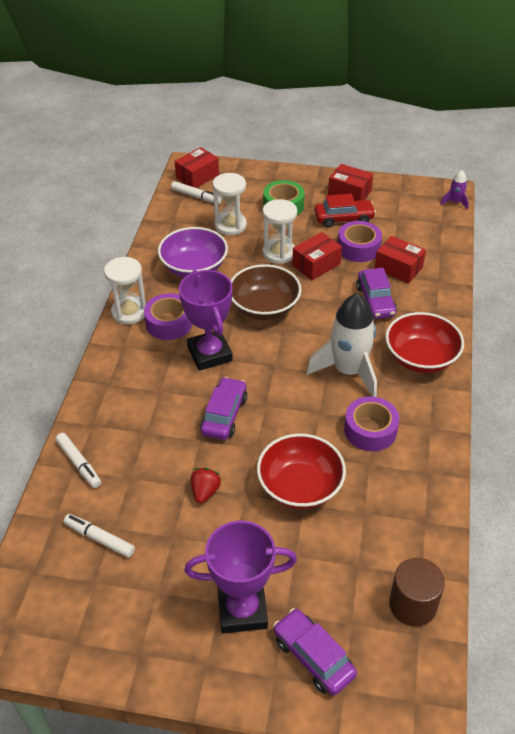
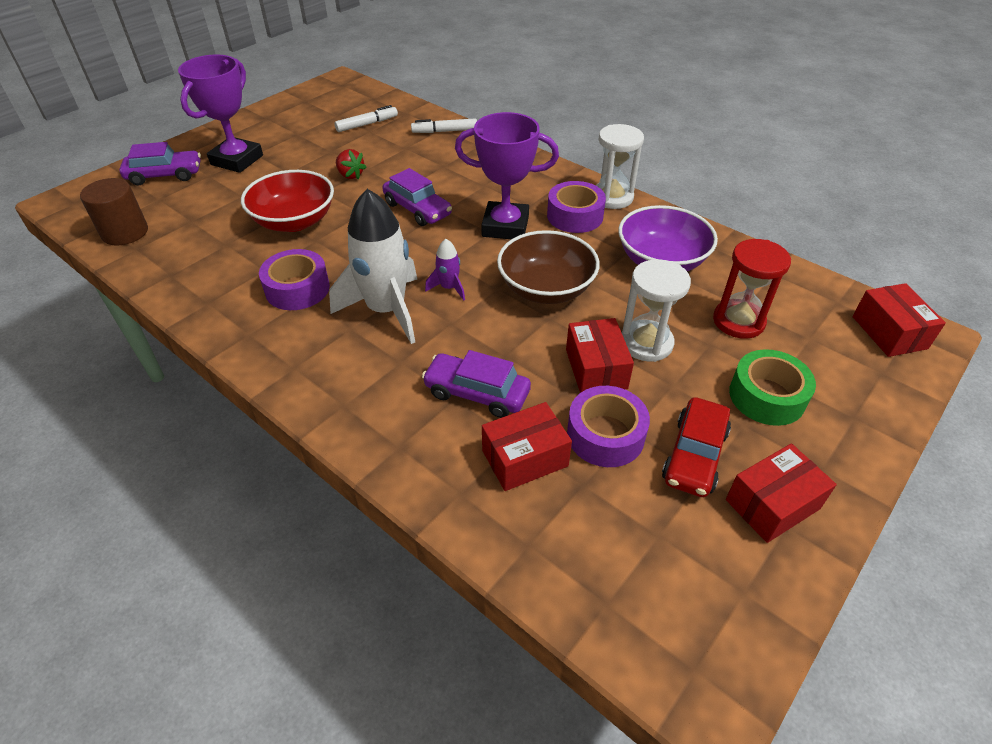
camera: 120 degrees right, 0 degrees up
(196, 197) = (829, 313): white marker -> none
(230, 225) = (738, 321): white hourglass -> red hourglass
(421, 358) = (342, 382): red bowl -> none
(455, 202) = (662, 681): purple rocket -> purple rocket (449, 288)

